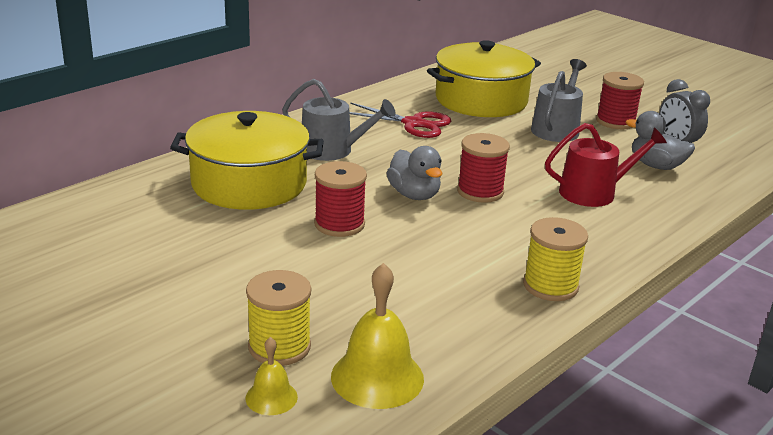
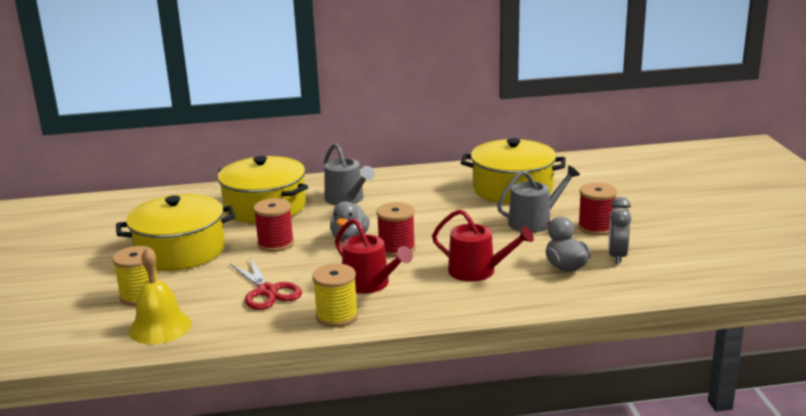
camera: 40 degrees right, 5 degrees down
(231, 269) = (180, 251): none -> yellow pot
(271, 397) = (99, 317): yellow bell -> none
(413, 123) = (431, 194): red scissors -> red scissors (267, 291)
(520, 238) = (370, 284): none -> red watering can

